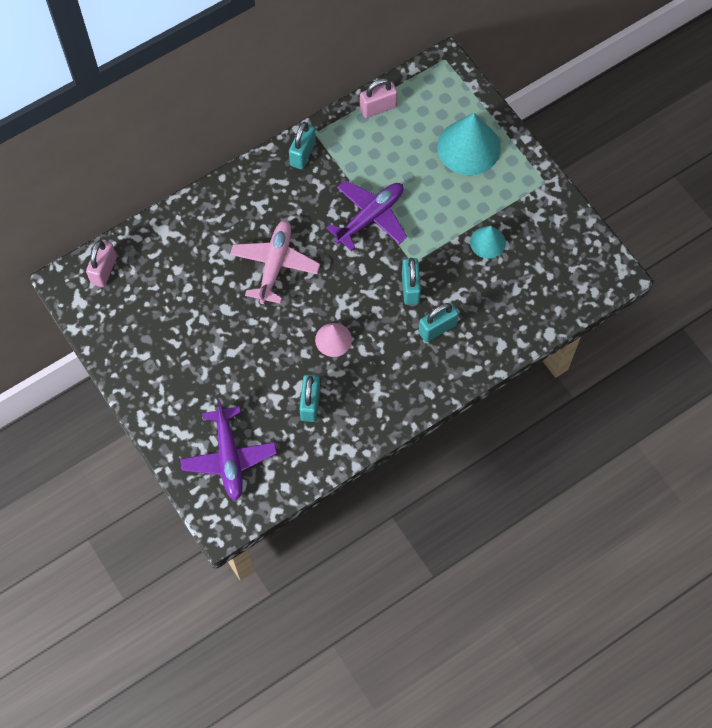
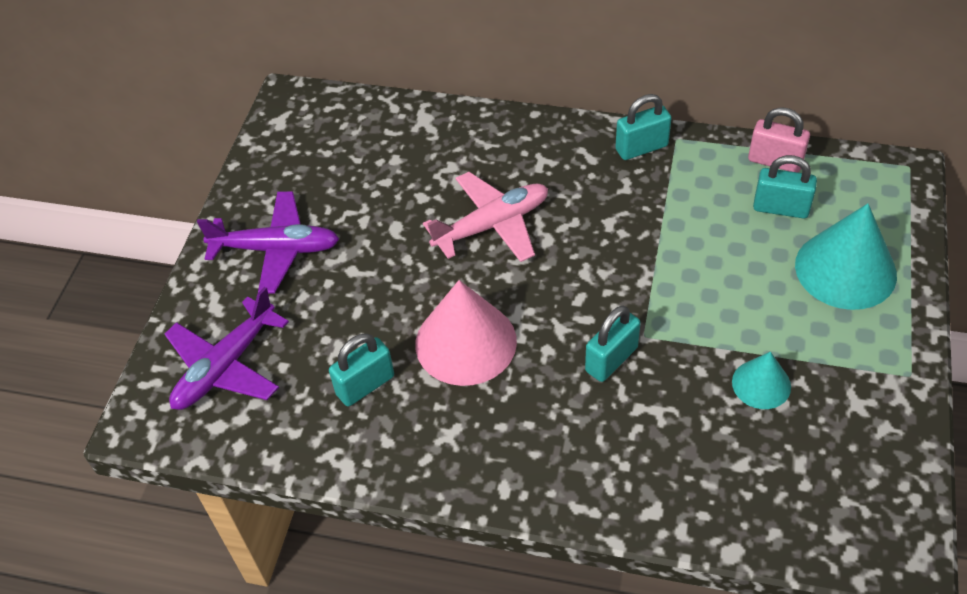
camera: 50 degrees right, 15 degrees down
(104, 270) = (332, 113): pink padlock -> none
(333, 339) = (465, 342): pink cone -> pink cone, size x1.83
(370, 217) = (647, 255): purple plane -> purple plane (276, 249)
(437, 328) = (594, 427): turquoise padlock -> turquoise padlock (780, 208)

